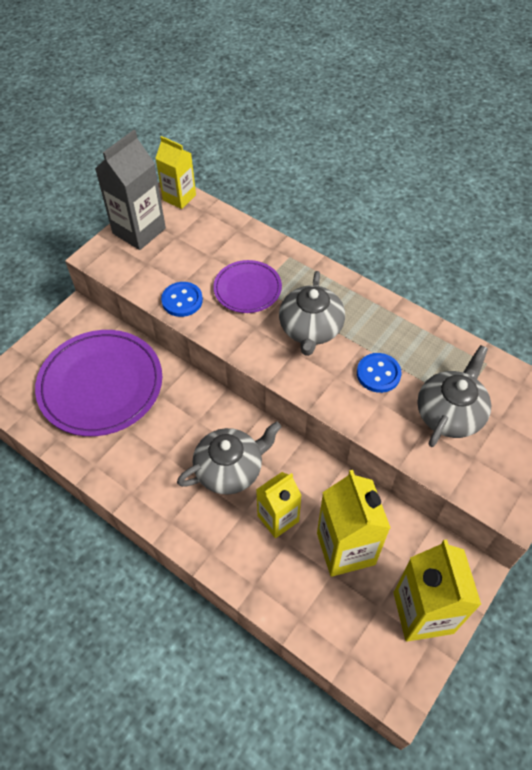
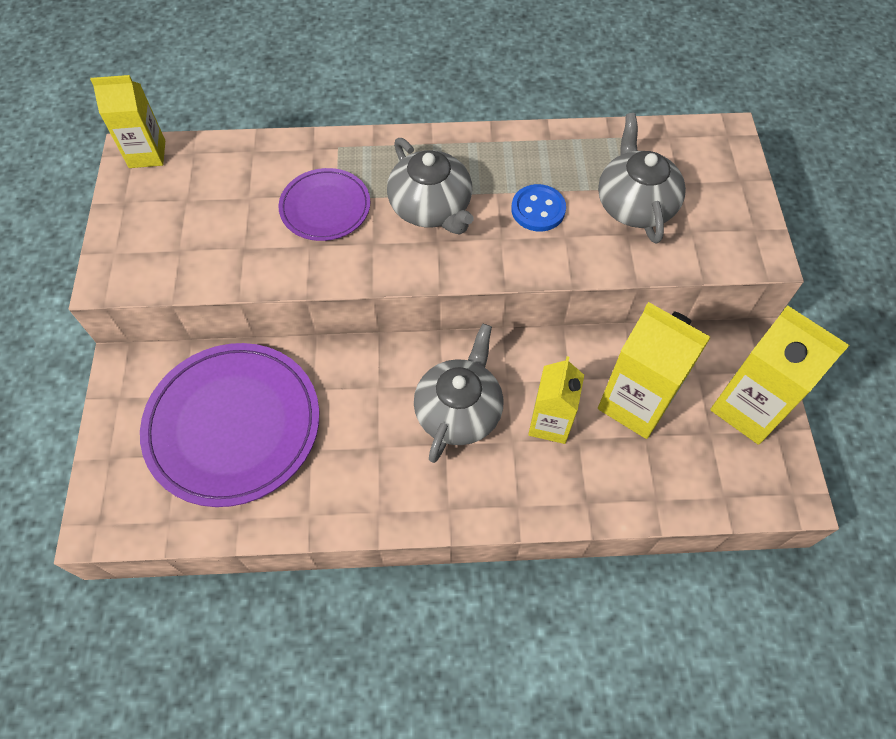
camera: 40 degrees left, 5 degrees up
(139, 231) = (133, 219): grey carton -> none
(182, 300) = (263, 265): blue button -> none

